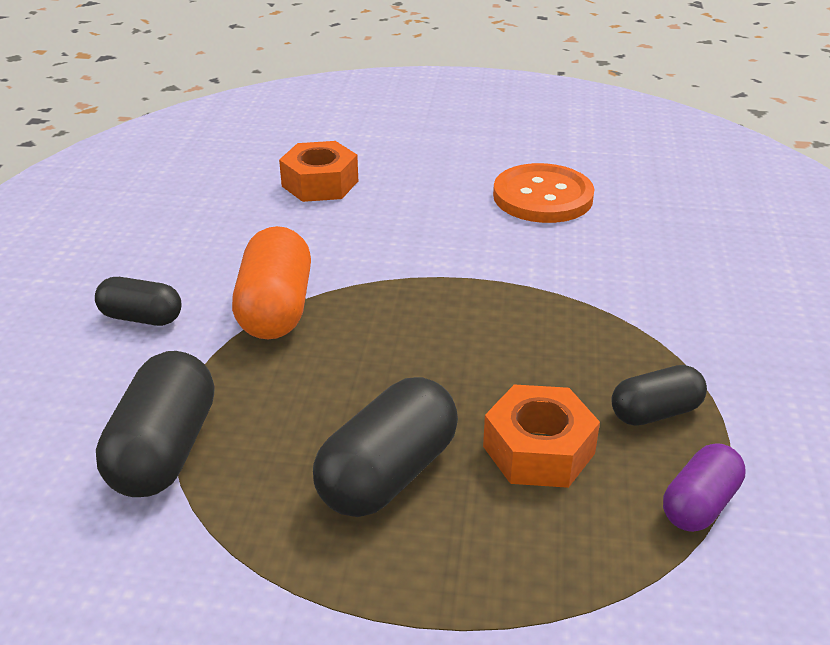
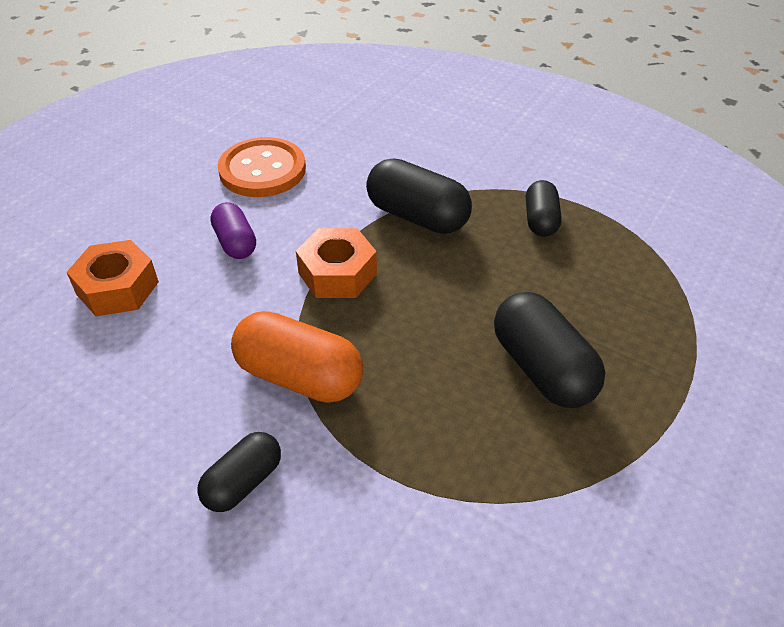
camera: 65 degrees left, 10 degrees up
(164, 451) = (452, 505): black capsule -> black capsule (417, 216)
(538, 450) = (551, 285): orange nut -> orange nut (337, 273)
(699, 504) = (626, 237): purple capsule -> purple capsule (235, 243)

